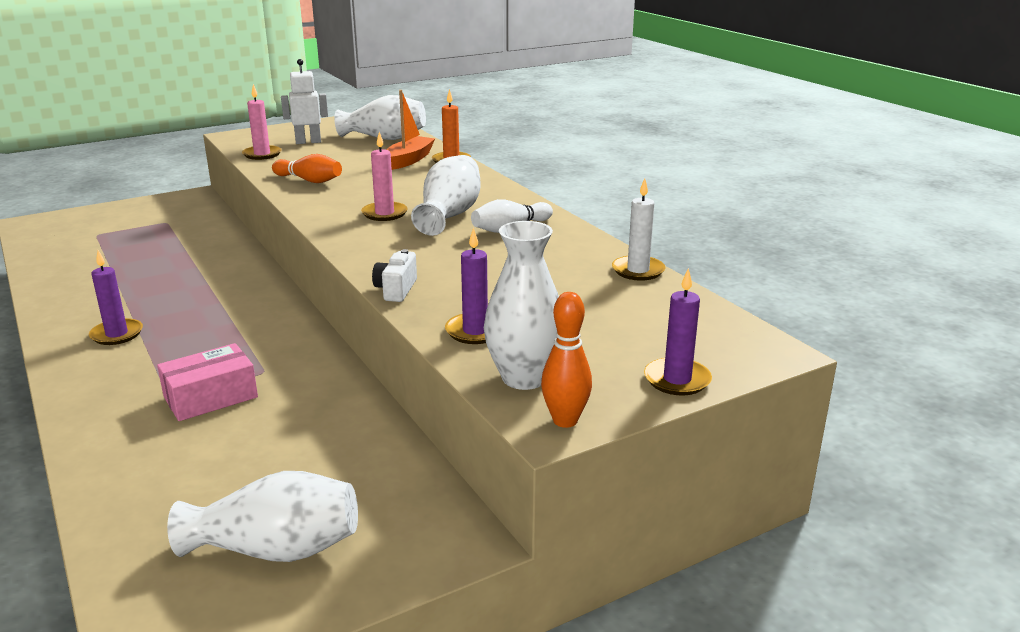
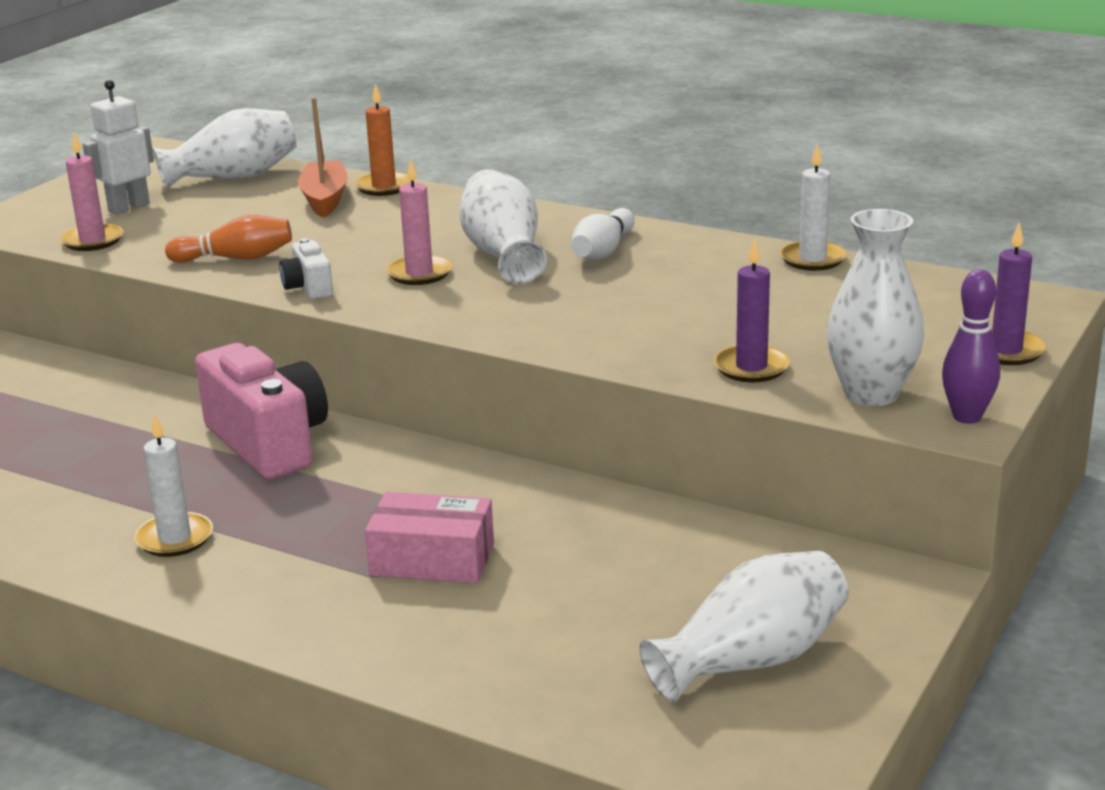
camera: 30 degrees left, 0 degrees up
(117, 334) = (175, 538): purple candle -> white candle
(211, 397) = (432, 559): pink box -> pink box turned 75 degrees clockwise
(241, 296) = (268, 443): none -> pink camera
(396, 290) = (593, 353): white camera -> white camera (308, 287)
(565, 420) = (967, 417): orange bowling pin -> purple bowling pin

